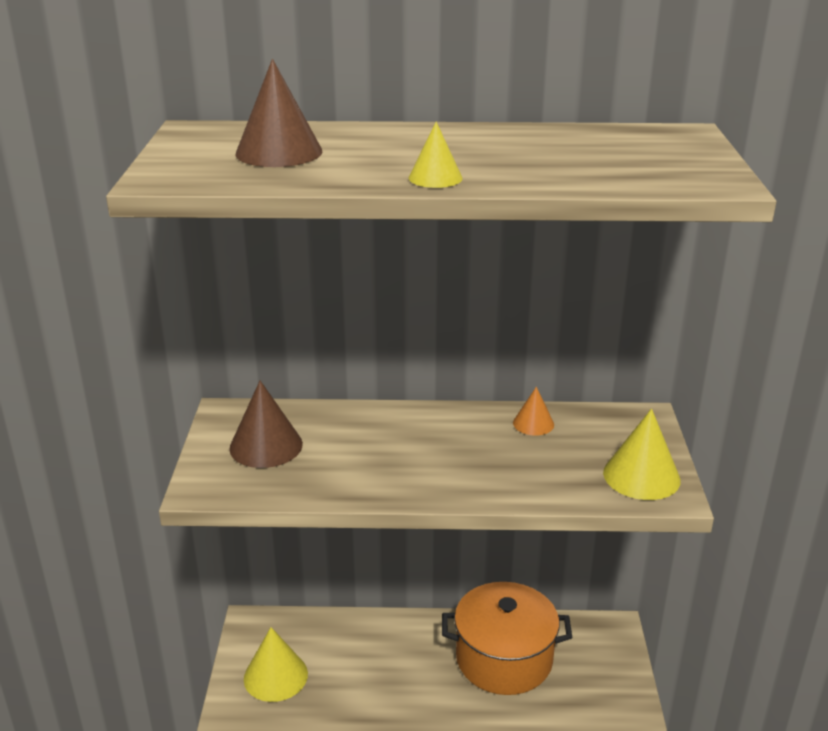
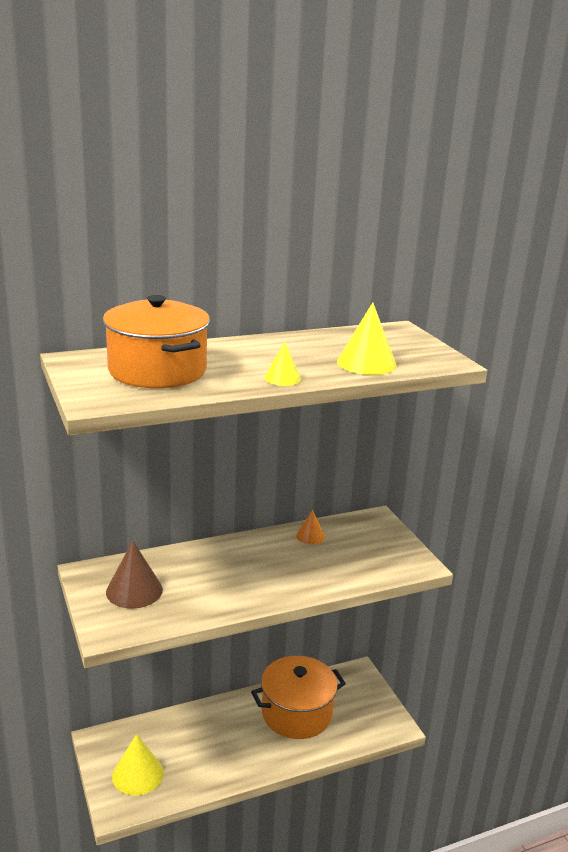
camera: 25 degrees left, 5 degrees down
(279, 152) = (157, 371): brown cone -> orange pot
(641, 476) = (397, 557): yellow cone -> yellow cone (366, 363)

